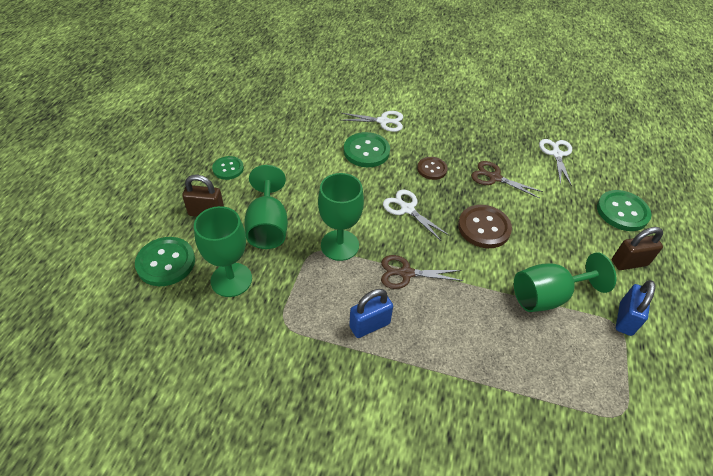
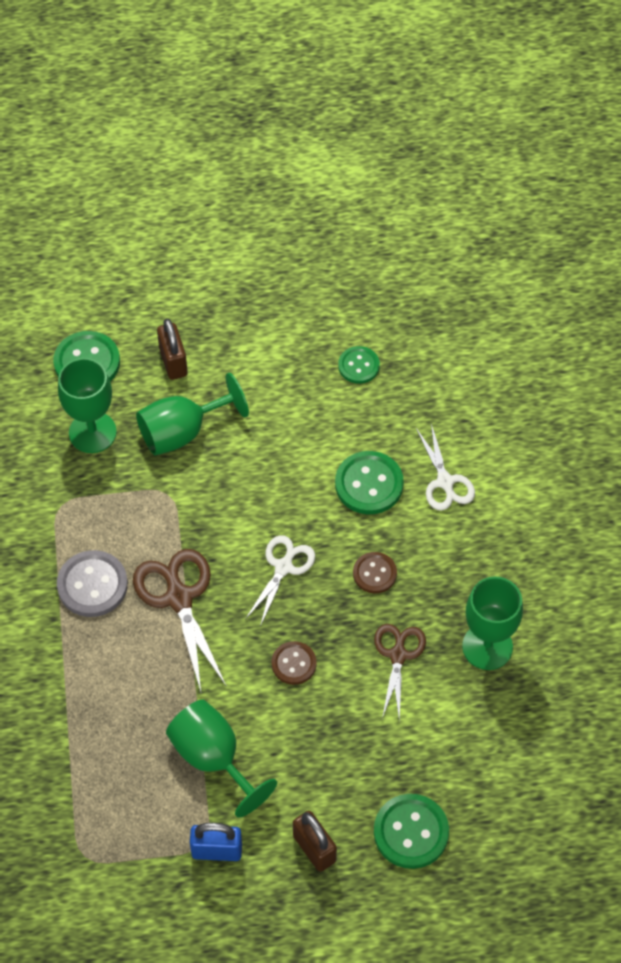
camera: 70 degrees right, 10 degrees up
(228, 169) = (254, 347): green button -> green button (358, 366)
(340, 245) = (189, 515): green goblet -> green goblet (487, 647)
(369, 325) = (92, 585): blue padlock -> grey button
(405, 273) = (179, 597): brown scissors -> brown scissors, size x1.53
(484, 228) = (294, 664): brown button -> brown button, size x0.63
(556, 154) = (496, 728): white scissors -> none

